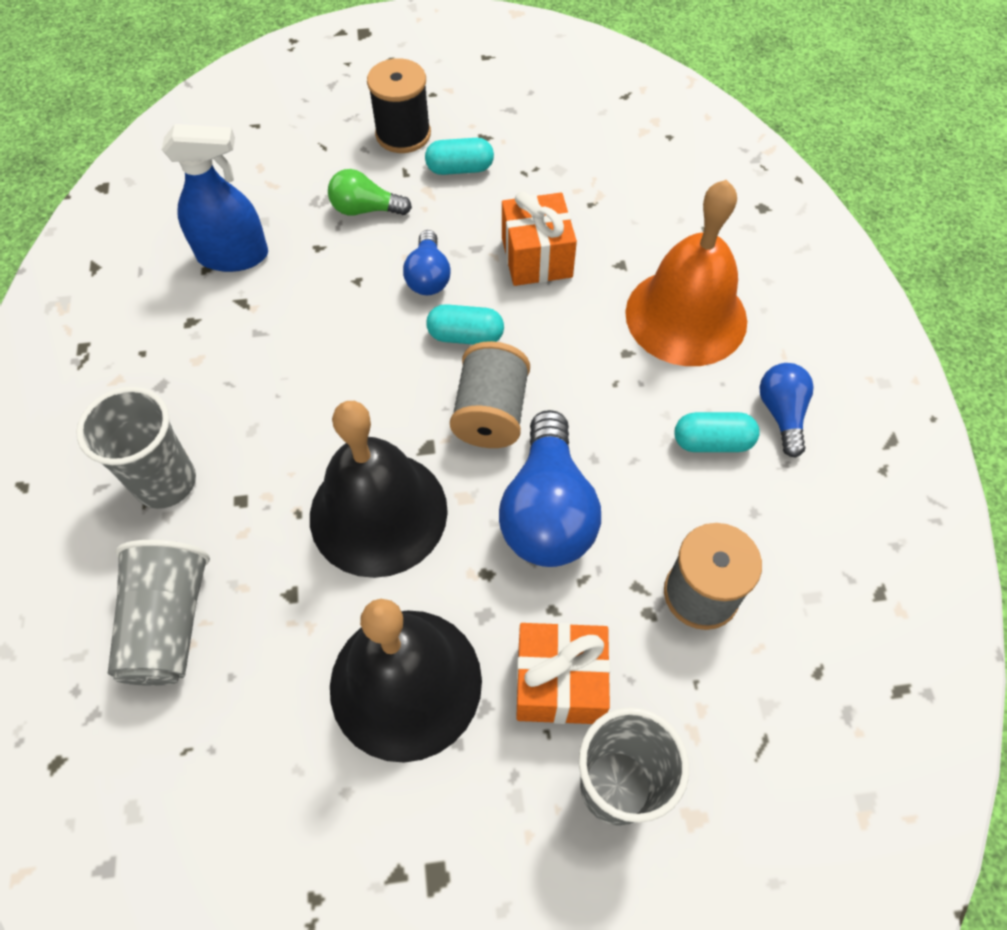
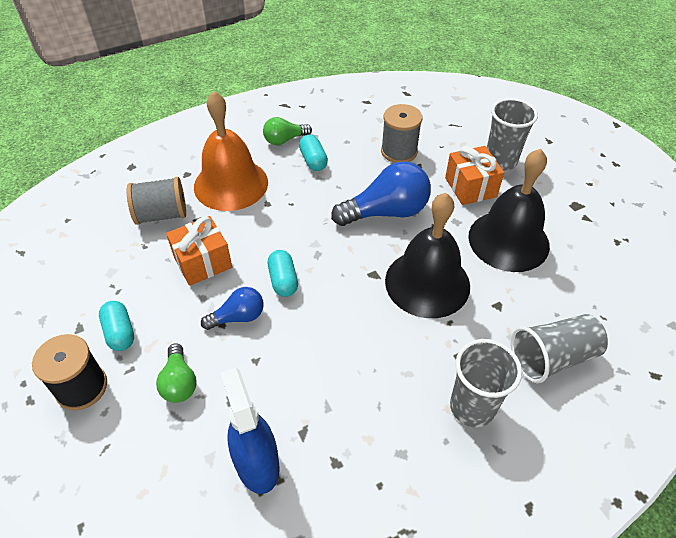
camera: 110 degrees left, 10 degrees down
(491, 414) = (336, 251): grey spool -> grey spool (162, 215)
(781, 414) = (284, 140): blue light bulb -> green light bulb

